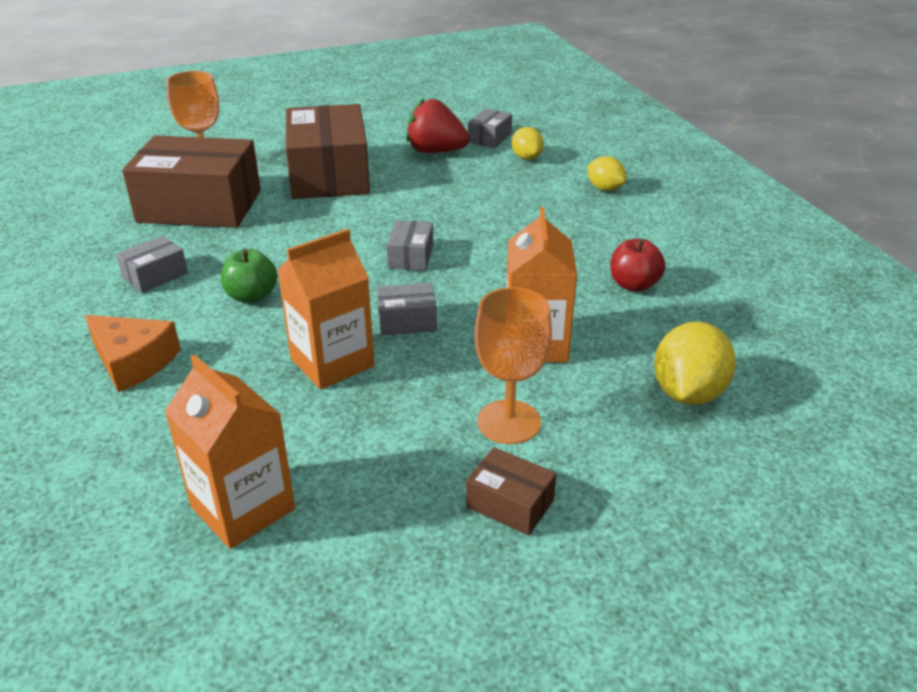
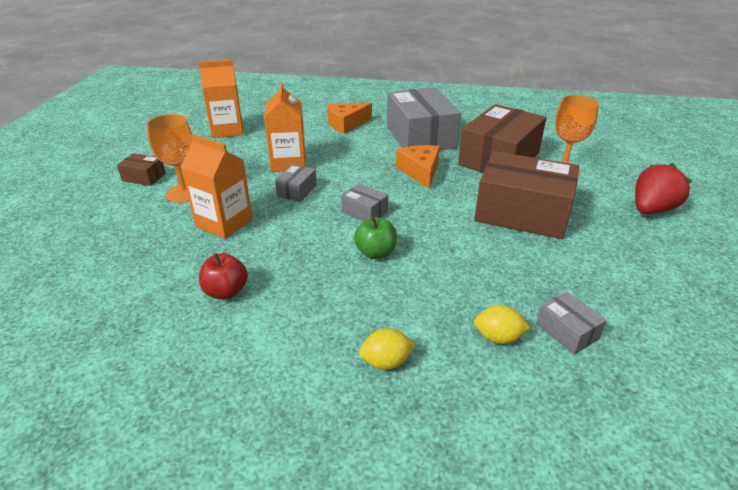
camera: 120 degrees right, 0 degrees up
(155, 275) = (420, 137): grey box -> grey box, size x2.28
(252, 296) = (372, 156): green apple -> green apple (375, 253)
(276, 248) = (420, 171): none -> orange cheese
(435, 151) = (545, 280): red strawberry -> red strawberry (651, 210)
(510, 503) = (144, 177): brown box -> brown box turned 45 degrees clockwise
(688, 393) = (115, 256): yellow lemon -> none

